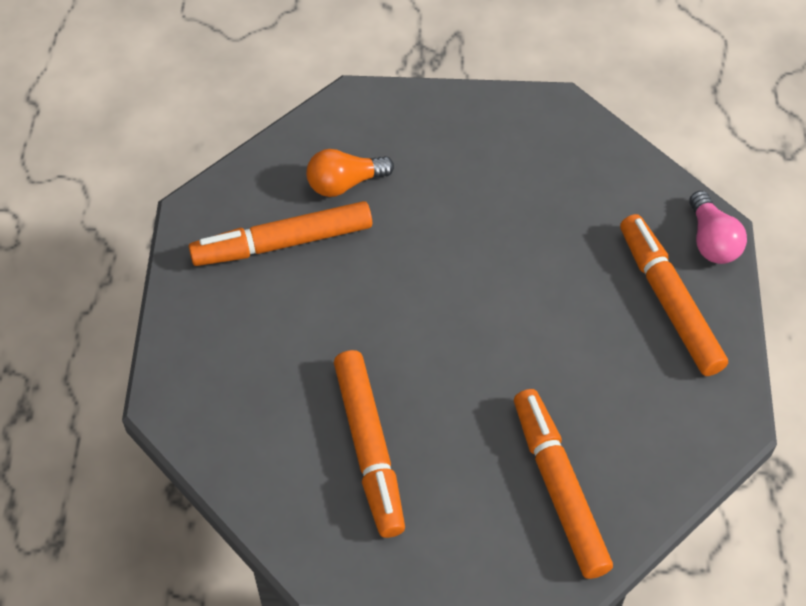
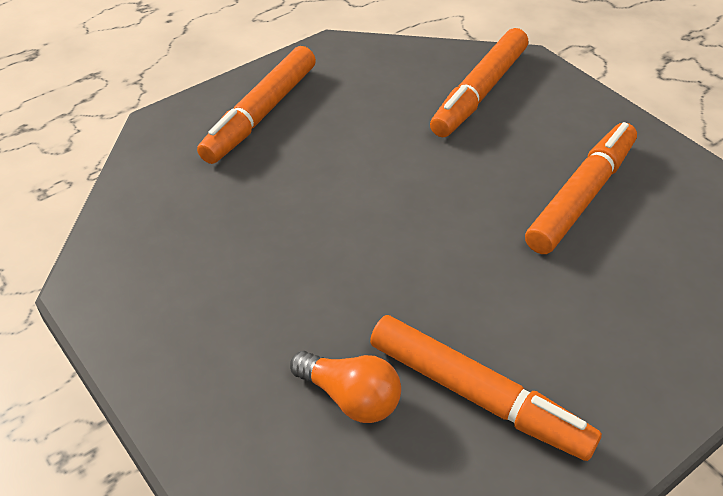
camera: 130 degrees left, 10 degrees down
(711, 240) = (175, 119): pink light bulb -> none

